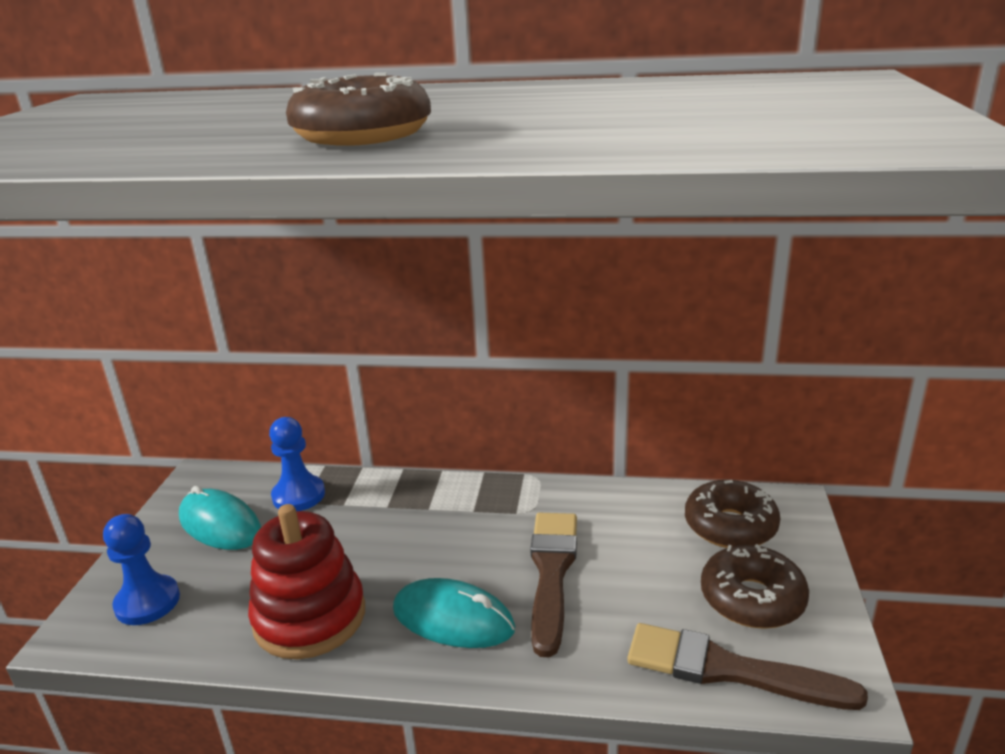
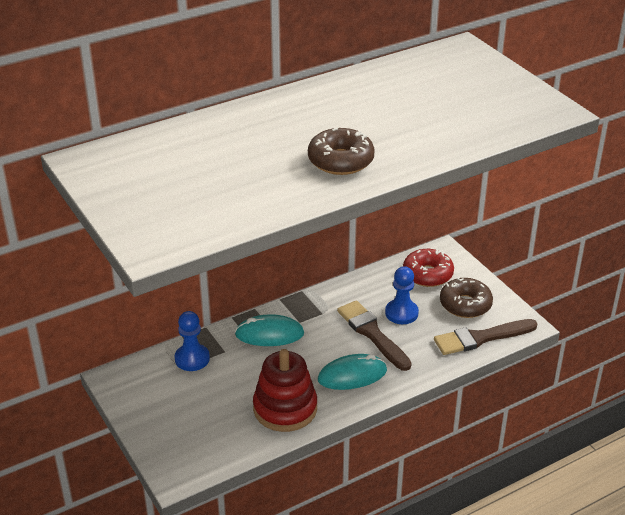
camera: 40 degrees left, 10 degrees up
(147, 602) = (191, 446): blue pawn -> blue pawn (401, 313)
(220, 525) = (170, 394): turquoise mouse -> turquoise mouse (269, 334)
(730, 526) = (427, 274): brown donut -> red donut

